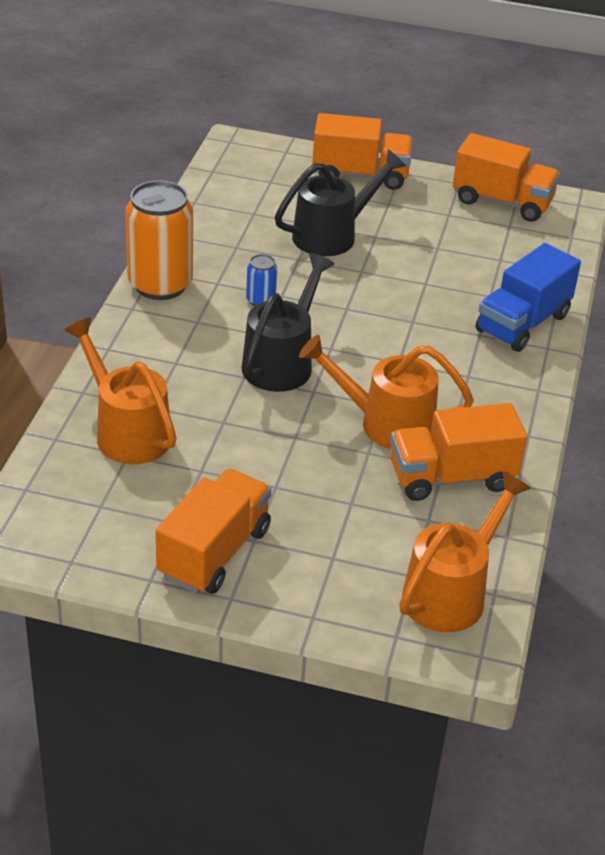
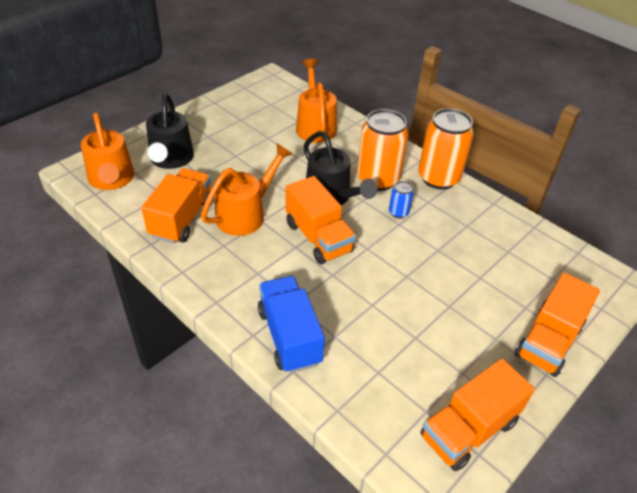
camera: 120 degrees right, 5 degrees up
(127, 431) = (315, 126): orange watering can -> orange watering can turned 90 degrees counterclockwise
(209, 333) = (378, 179): none -> orange can
(214, 552) = (212, 122): orange truck -> orange truck (318, 237)
(333, 235) = (461, 281): black watering can -> black watering can (170, 160)

